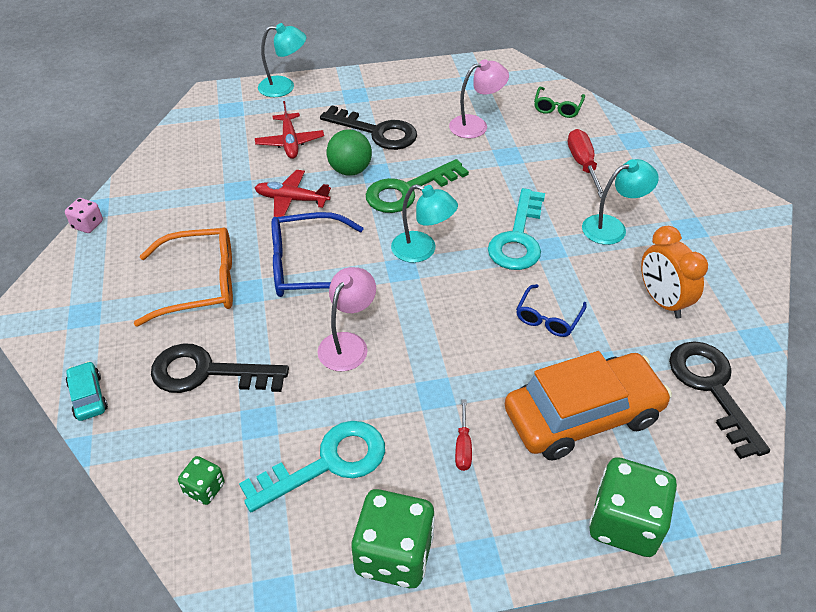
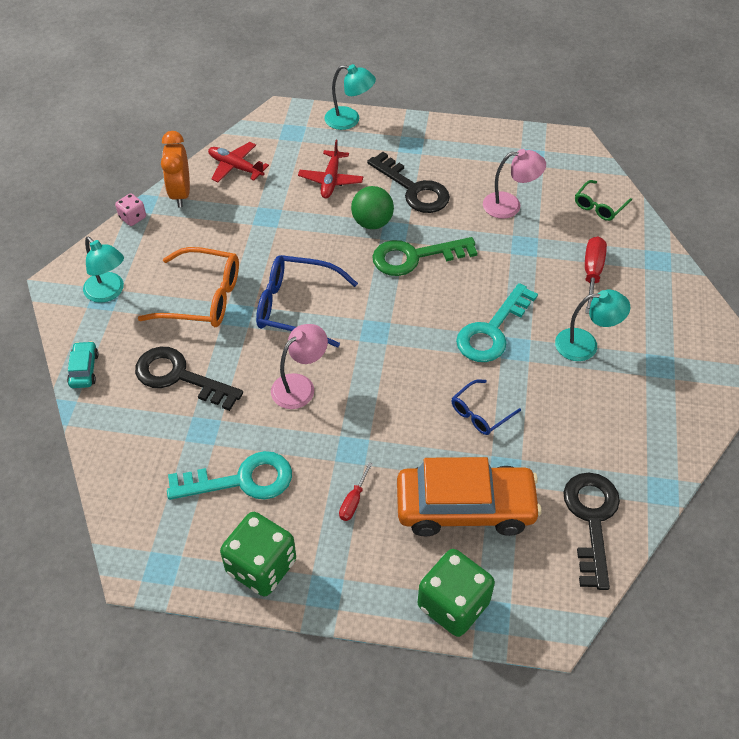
camera: 20 degrees right, 5 degrees up
(204, 488) = (142, 470): green dice -> none
(291, 199) = (309, 238): red plane -> red plane (235, 167)
(422, 250) = (400, 319): turquoise lamp -> turquoise lamp (109, 292)
(662, 301) = (592, 428): orange clock -> orange clock (180, 193)

